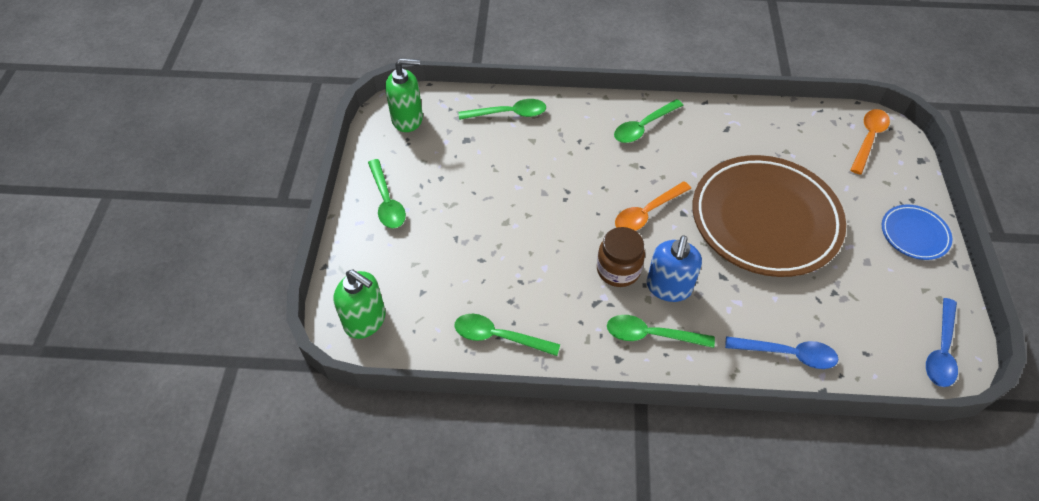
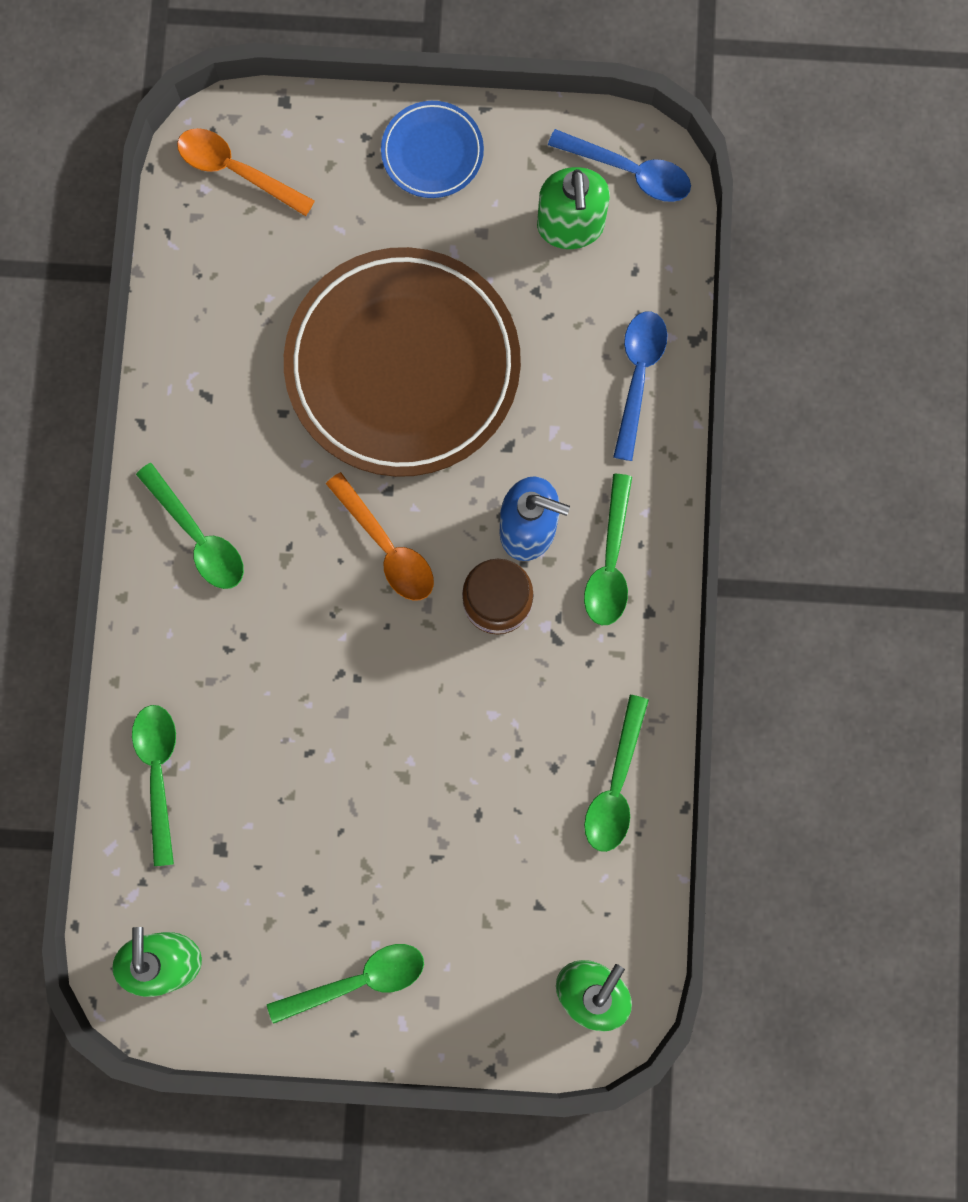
camera: 90 degrees left, 25 degrees up
(887, 313) = (570, 226): none -> green soap dispenser

